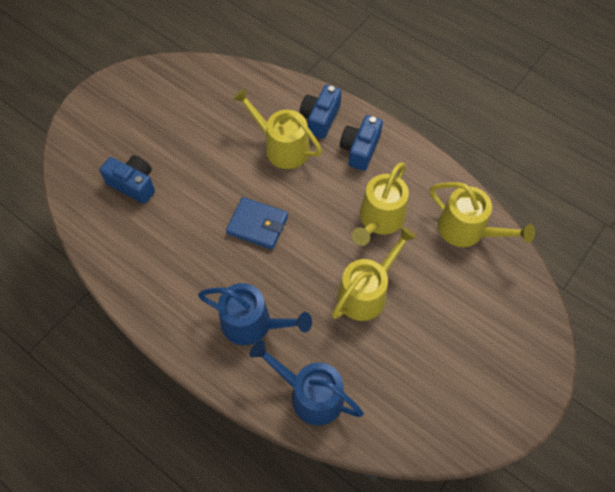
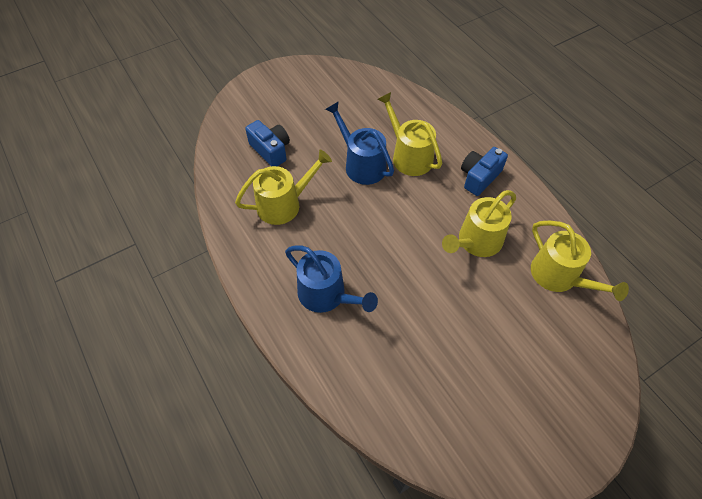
camera: 20 degrees right, 5 degrees down
(257, 225) = (363, 213): blue wallet -> none
(310, 394) = (355, 376): blue watering can -> blue watering can (362, 164)
(320, 118) = (451, 142): blue camera -> none
(366, 292) = (441, 302): yellow watering can -> yellow watering can (284, 204)

